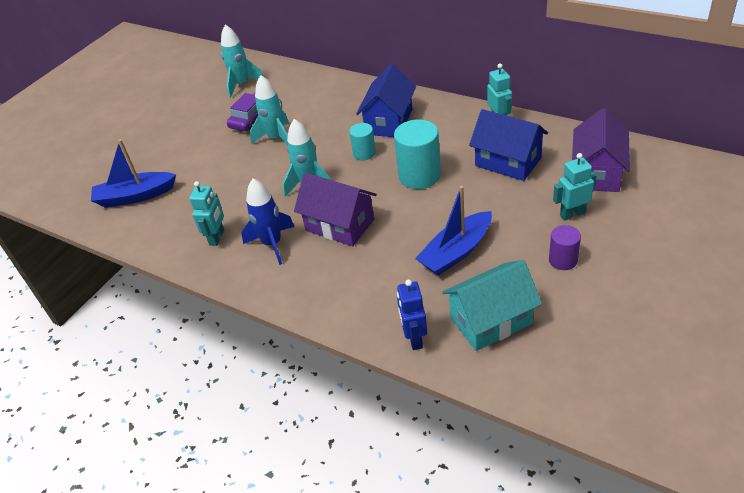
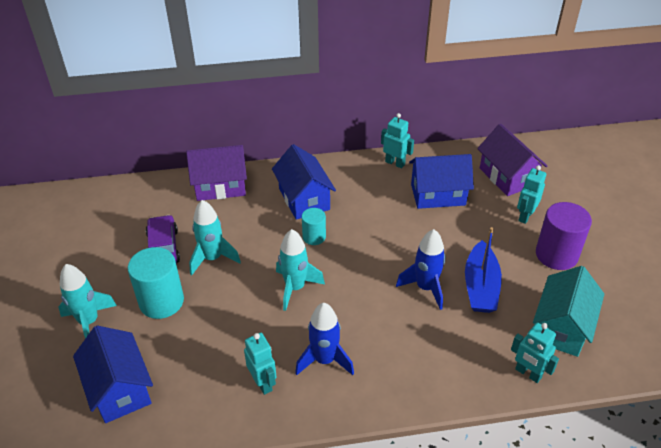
camera: 45 degrees left, 0 degrees up
(135, 196) = (120, 389): blue boat -> blue house
(242, 85) = (110, 219): turquoise rocket -> turquoise rocket (89, 322)
(339, 225) = (365, 311): purple house -> purple house (220, 186)
(407, 231) = (425, 288): none -> blue rocket
(414, 339) = (528, 373): blue robot -> turquoise robot
(419, 176) = (383, 236): turquoise cylinder -> turquoise cylinder (161, 301)
(563, 260) = (556, 255): purple cylinder -> purple cylinder, size x1.75

